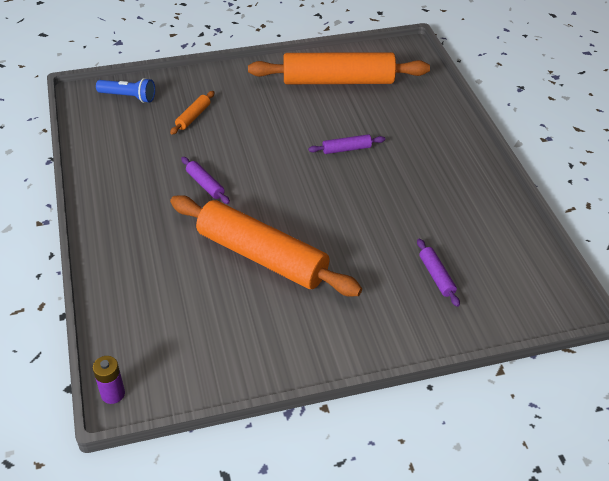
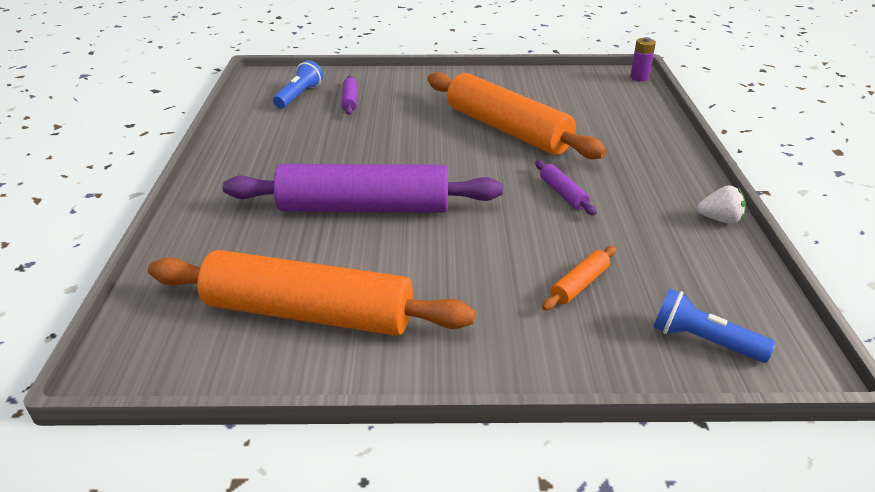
camera: 165 degrees left, 10 degrees down
(90, 178) = (720, 219): none -> white strawberry
(346, 149) = (364, 208): purple rolling pin -> purple rolling pin, size x2.50
(494, 276) = (299, 96): none -> blue flashlight

